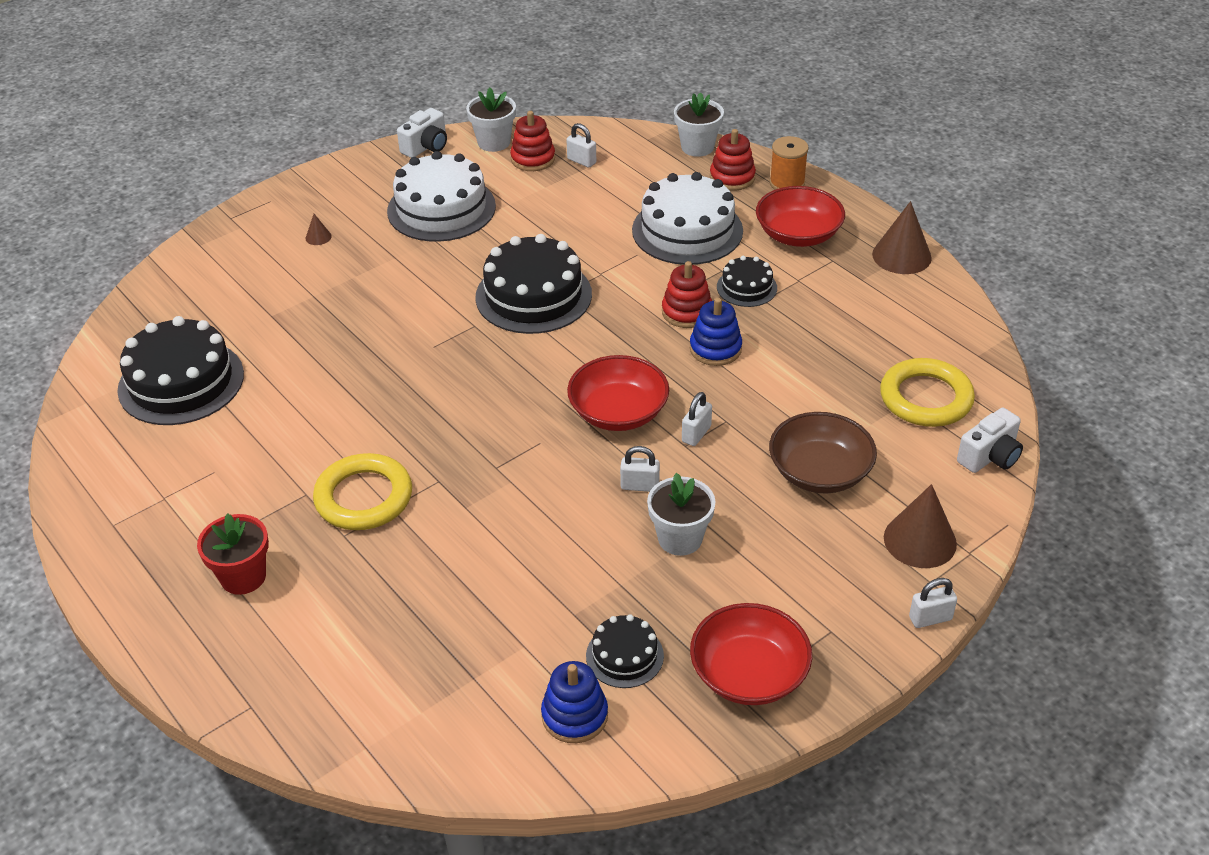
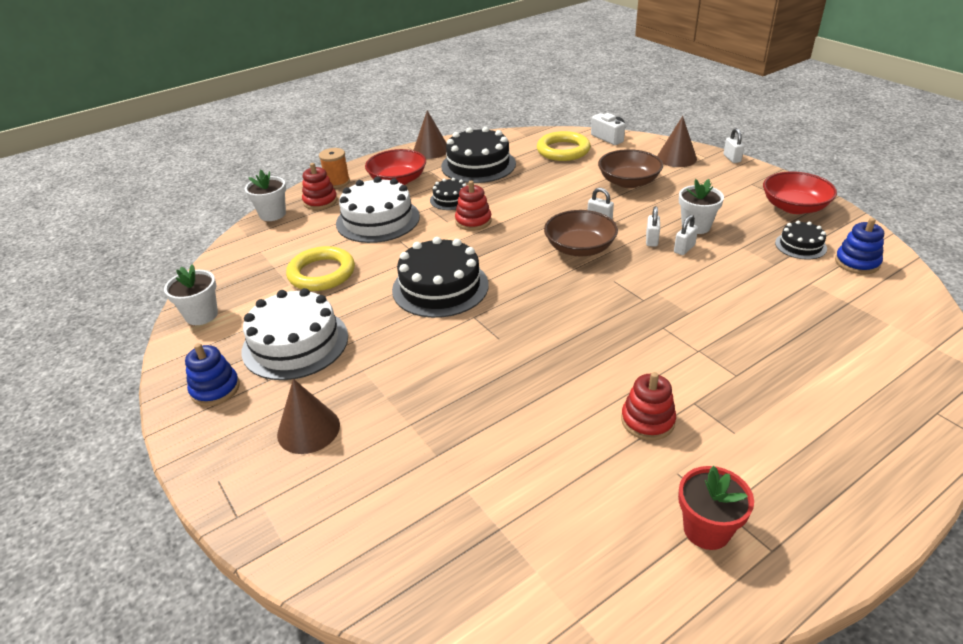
camera: 85 degrees left, 5 degrees down
(181, 382) = (542, 522): black cake -> black cake (478, 165)
(243, 577) = (805, 433): red flower pot -> red flower pot (706, 529)
(318, 237) = (308, 429): brown cone -> brown cone, size x2.20
(364, 497) = (690, 366): yellow ring -> yellow ring (321, 273)
(426, 147) = (182, 359): white camera -> none
(533, 159) = (243, 292): red stacking toy -> red stacking toy (647, 421)
(581, 161) = (261, 266): white padlock -> white padlock (684, 249)
(618, 412) = (579, 248): red bowl -> brown bowl
(715, 349) = (514, 211): blue stacking toy -> blue stacking toy (215, 389)

